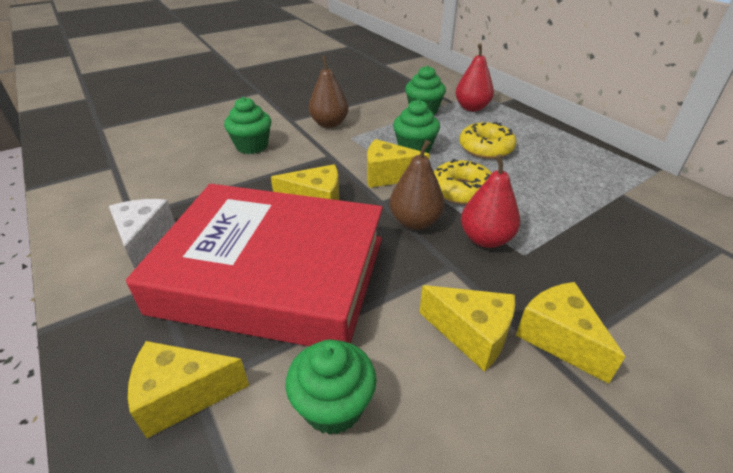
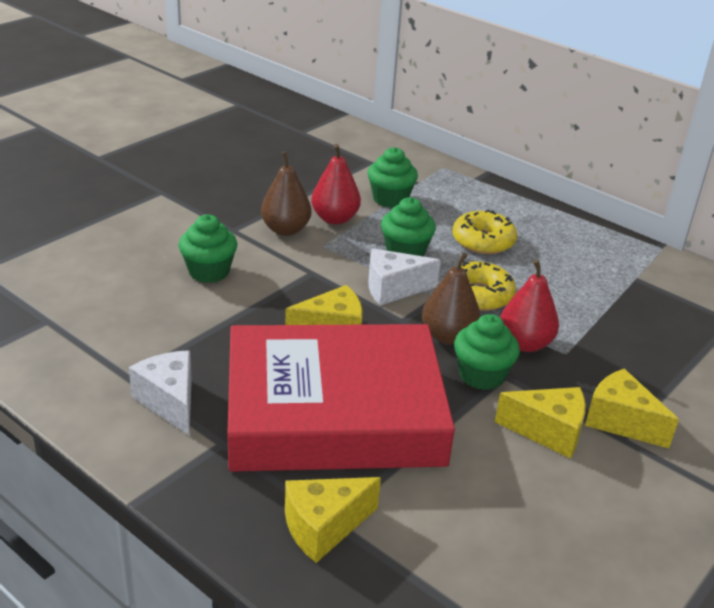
camera: 20 degrees left, 5 degrees down
(333, 406) = (460, 508): green cupcake -> green cupcake (481, 375)
(388, 176) = (393, 289): yellow cheese -> white cheese
(472, 108) = (445, 189): red pear -> red pear (335, 219)

